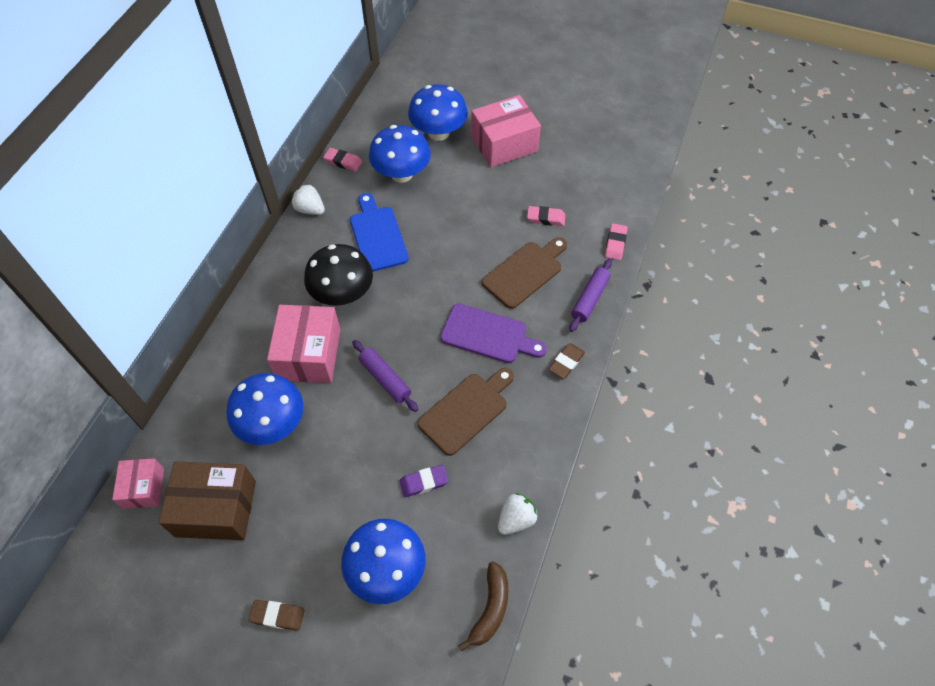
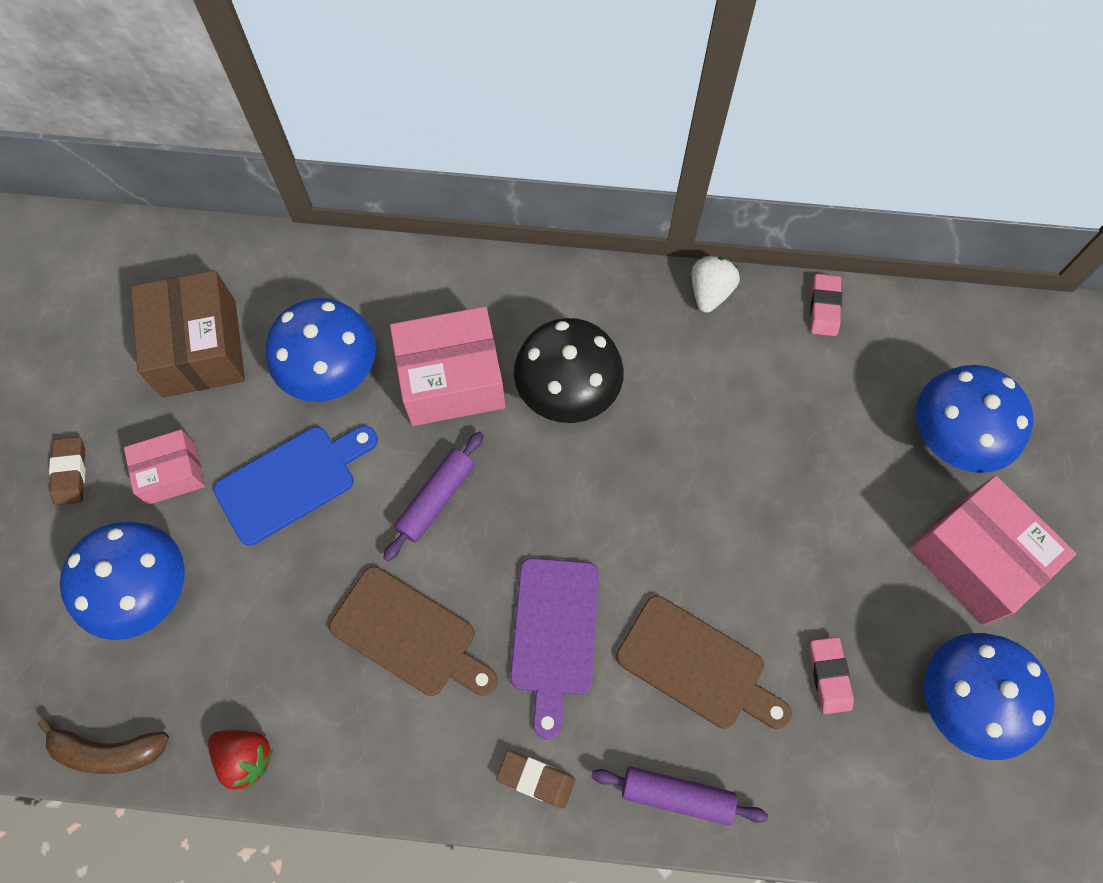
camera: 75 degrees right, 10 degrees up
(143, 488) = (213, 256): pink box -> pink box (172, 473)
(377, 236) = (693, 406): blue cutting board -> blue cutting board (292, 481)
(401, 174) = (834, 404): blue mushroom -> blue mushroom (963, 700)
(424, 482) = (281, 604): purple eraser -> none
(516, 519) = (246, 757): white strawberry -> red strawberry
(615, 243) = (816, 821): pink eraser -> none

